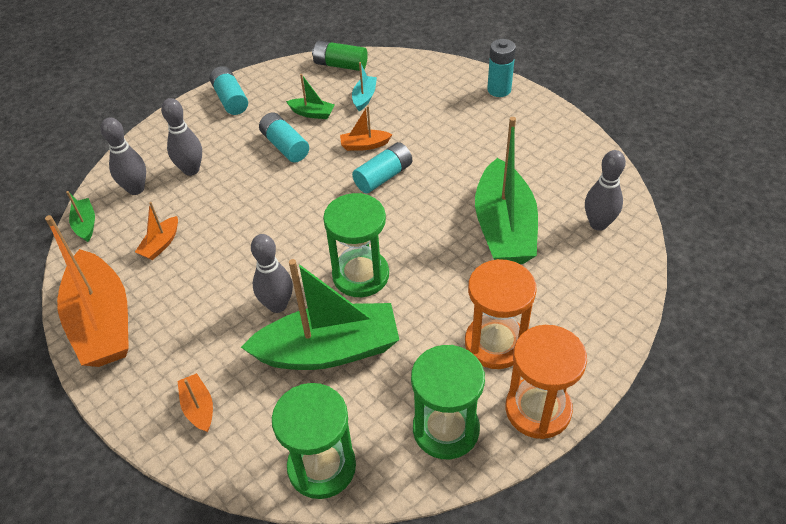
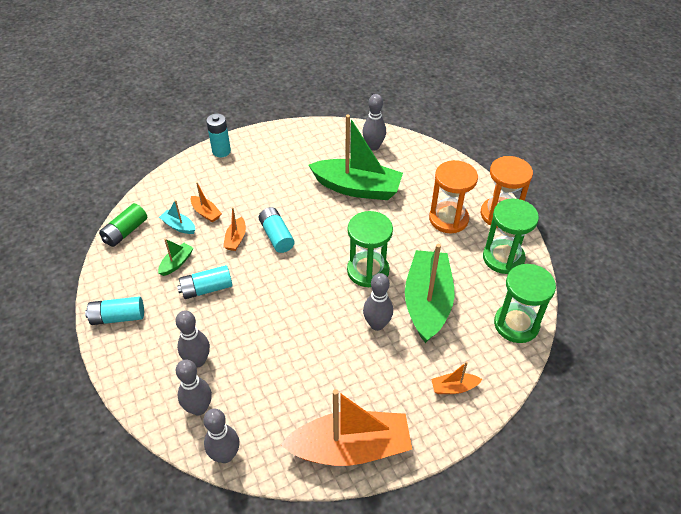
camera: 75 degrees left, 0 degrees up
(85, 224) = (225, 455): green boat -> grey bowling pin
(161, 244) = (279, 395): orange boat -> orange boat (206, 213)

